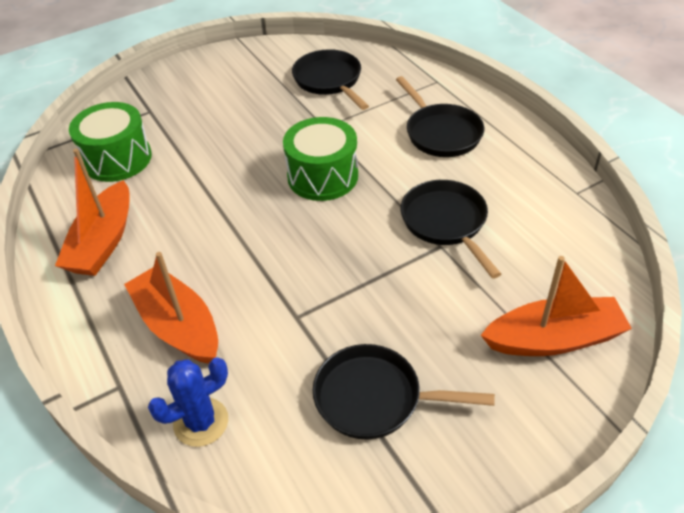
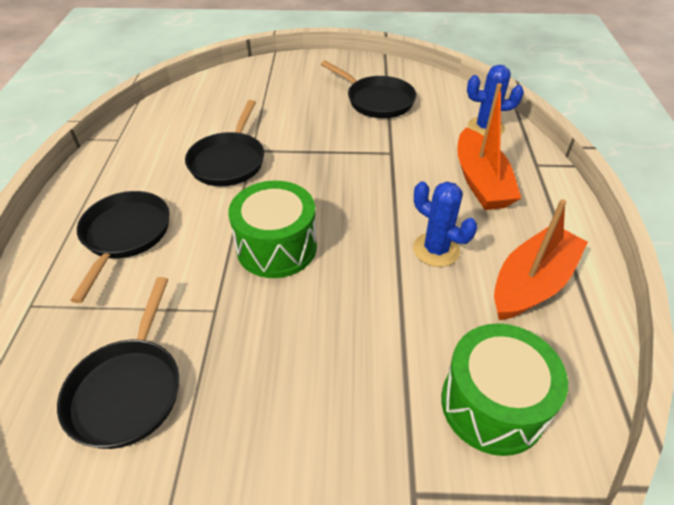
camera: 150 degrees left, 0 degrees up
(193, 232) = (436, 250): none -> blue cactus
(553, 339) = (255, 85): orange boat -> none

